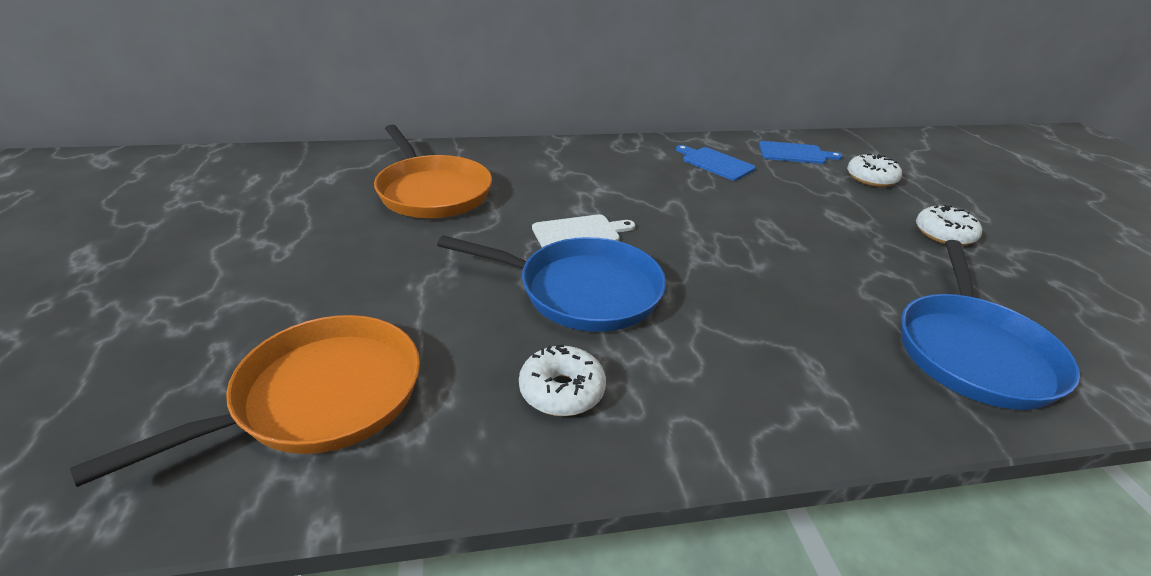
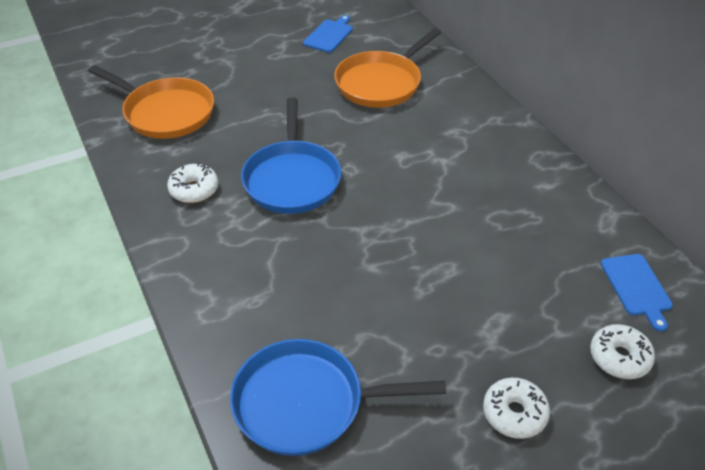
camera: 75 degrees right, 10 degrees up
(579, 233) = (365, 163): white cutting board -> none
(715, 163) = (555, 225): blue cutting board -> blue cutting board (329, 35)

